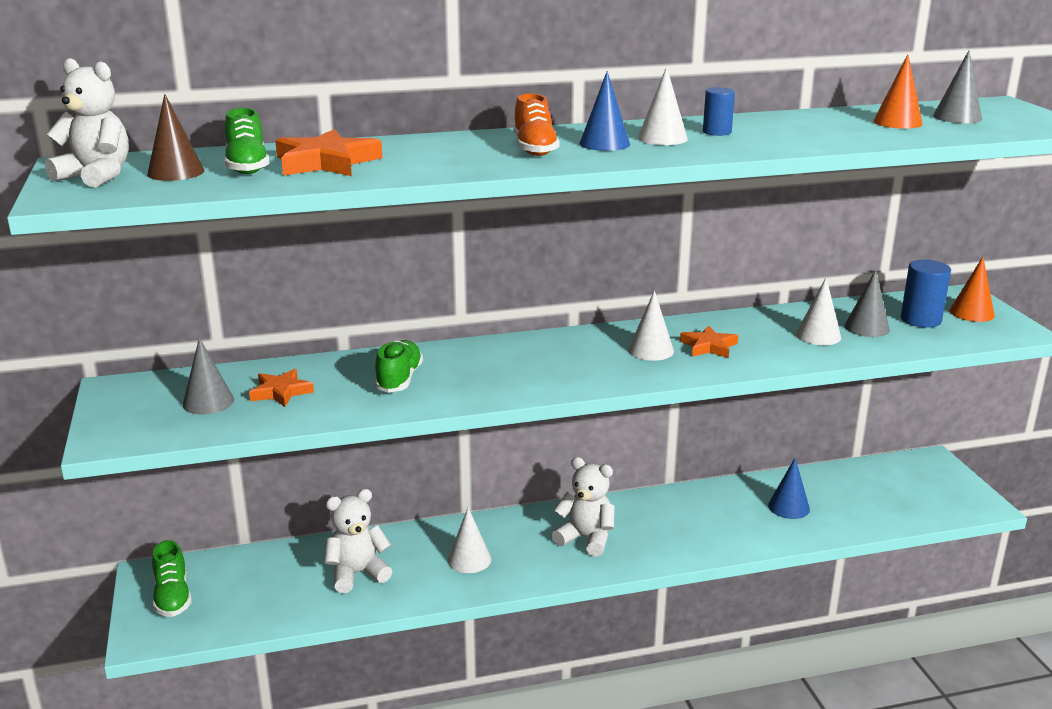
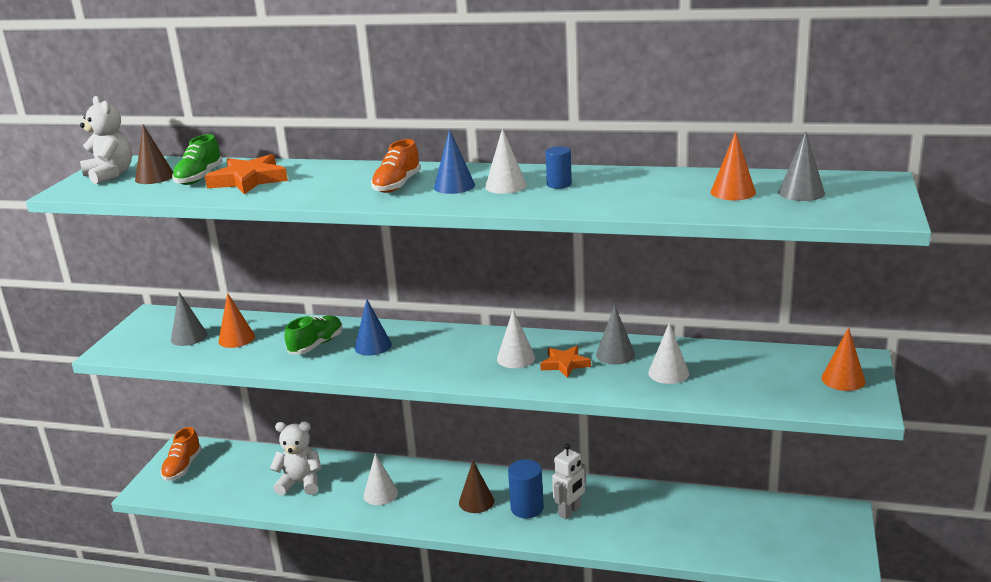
camera: 30 degrees right, 0 degrees up
(172, 597) = (182, 467): green shoe -> orange shoe
(281, 392) = (236, 339): orange star -> orange cone
(586, 539) = (476, 501): white teddy bear -> brown cone
(693, 523) = (570, 512): none -> white robot
(788, 507) = (663, 520): blue cone -> blue cone (373, 346)
(867, 327) = (722, 374): grey cone -> grey cone (615, 354)
(920, 320) = (783, 377): blue cylinder -> blue cylinder (527, 508)

